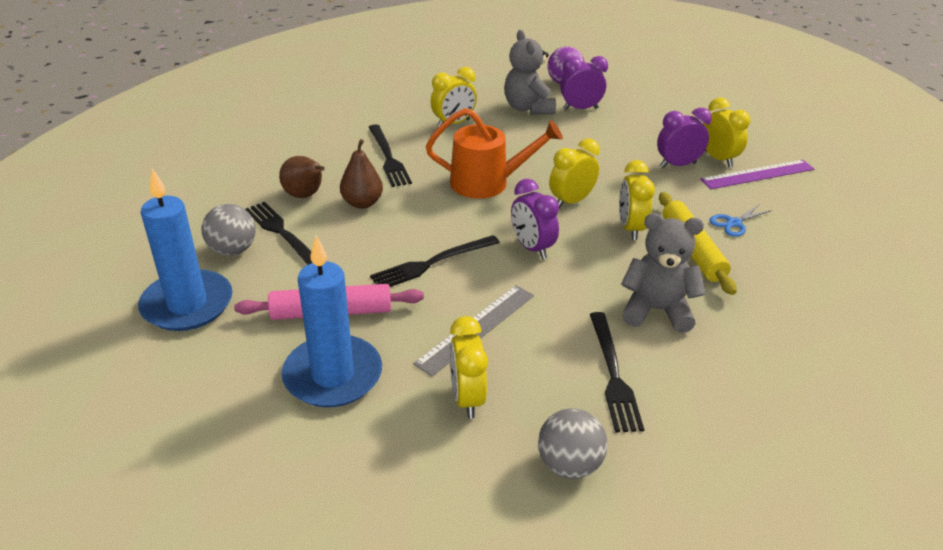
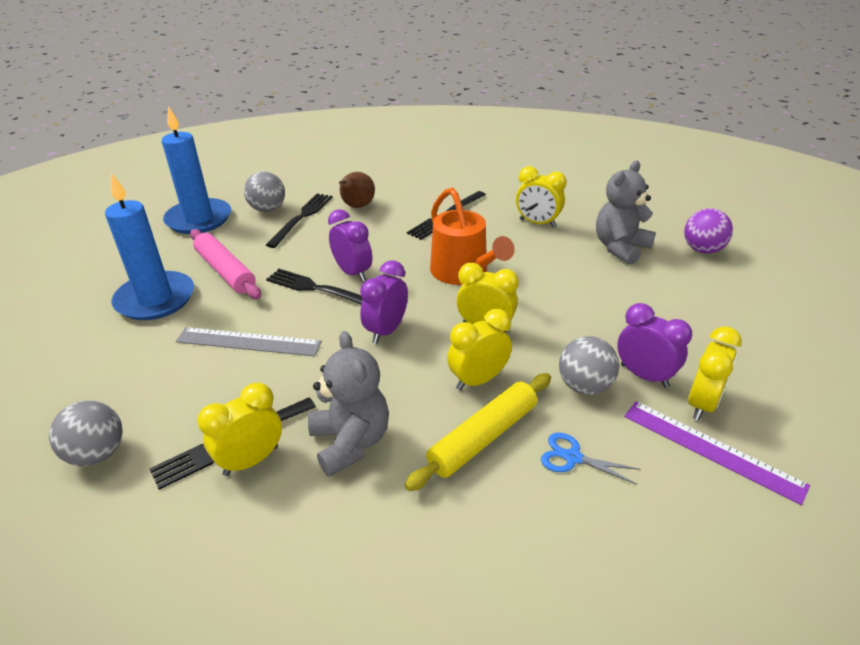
camera: 60 degrees right, 0 degrees up
(362, 203) = (371, 230): brown pear -> none
(467, 398) = (158, 369): yellow clock -> yellow clock (251, 460)
(580, 108) = (666, 276): purple clock -> purple clock (353, 273)
(670, 190) = (584, 386): none -> grey ball

